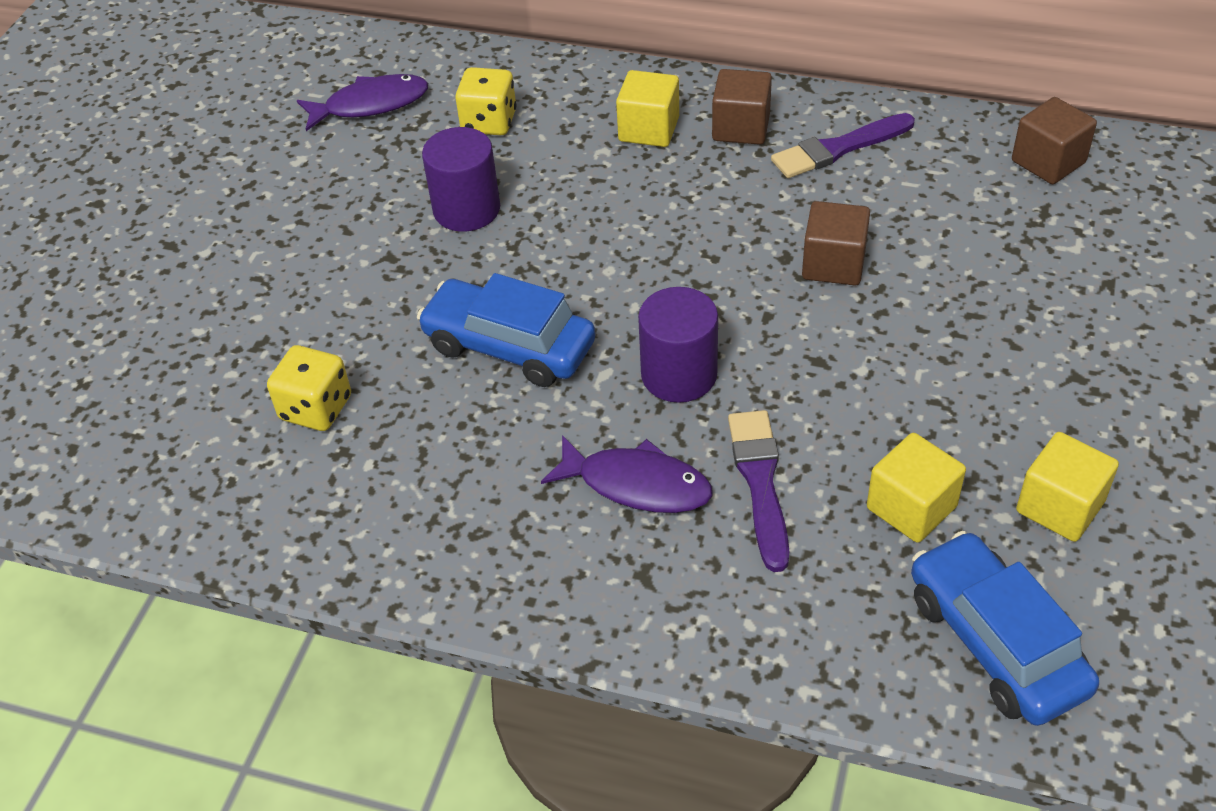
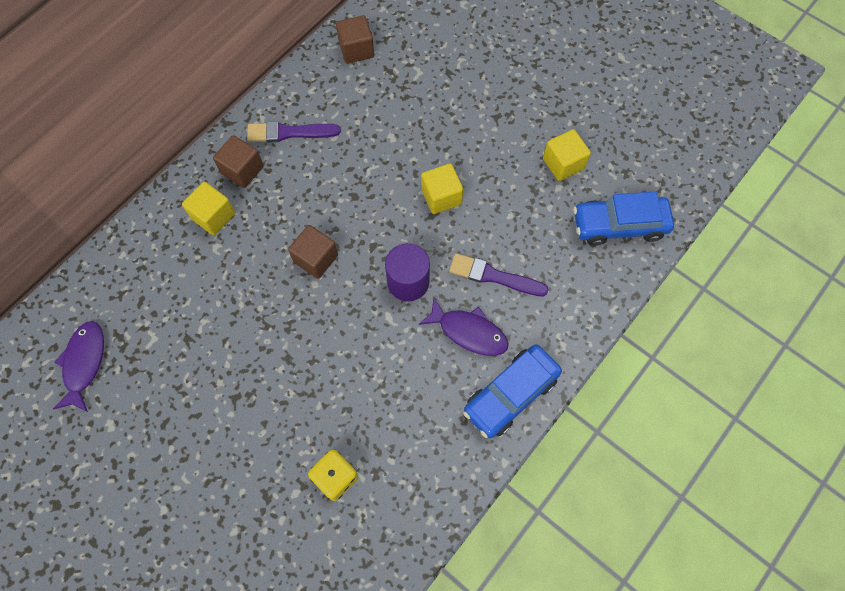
camera: 70 degrees left, 20 degrees up
(466, 209) = (220, 340): purple cylinder -> none
(489, 122) = (149, 299): yellow dice -> none
(509, 346) = (344, 357): blue car -> blue car (511, 394)
(636, 484) = (469, 332): purple fish -> purple fish turned 75 degrees clockwise
(833, 264) = (372, 177): brown cube -> brown cube (316, 258)
(838, 148) = (289, 133): purple brush -> purple brush turned 90 degrees clockwise
(911, 507) = (537, 220): yellow cube -> yellow cube (441, 196)

